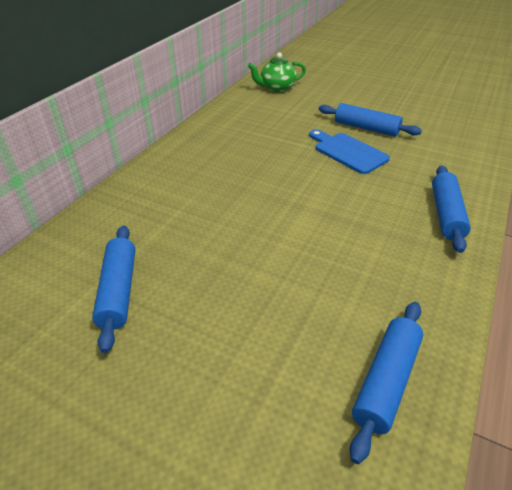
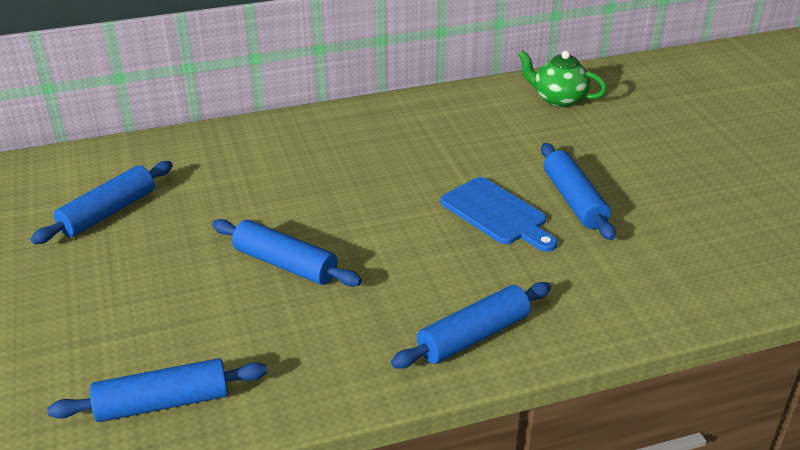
camera: 45 degrees right, 5 degrees down
(296, 242) = (285, 264): none -> blue rolling pin
(348, 152) = (497, 214): blue cutting board -> blue cutting board turned 135 degrees clockwise

